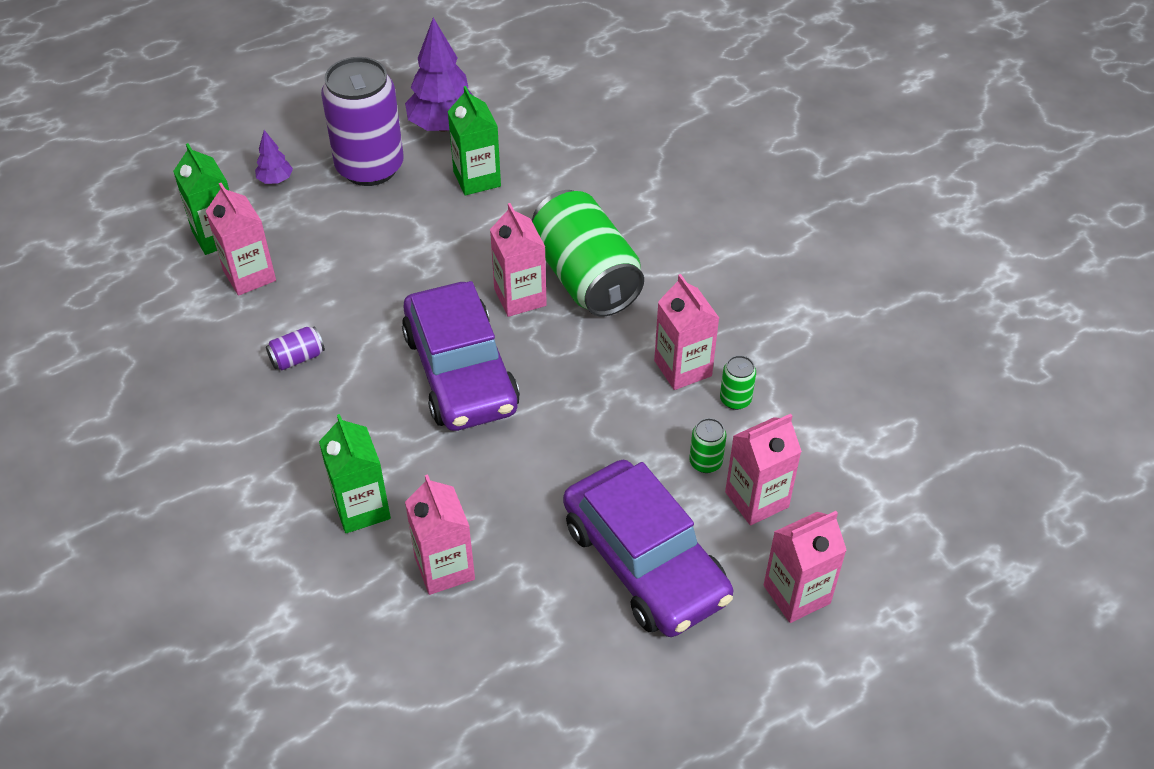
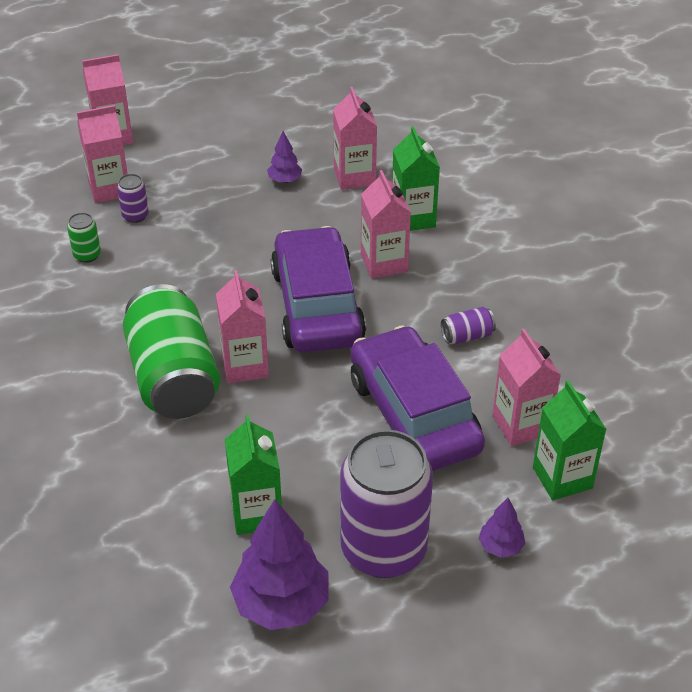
camera: 170 degrees left, 5 degrees down
(536, 548) = (285, 180): none -> purple tree
(645, 561) = (209, 164): purple car -> purple car (413, 414)
(682, 368) = (119, 284): pink carton -> pink carton (384, 263)
(705, 462) = (135, 216): green can -> purple can

